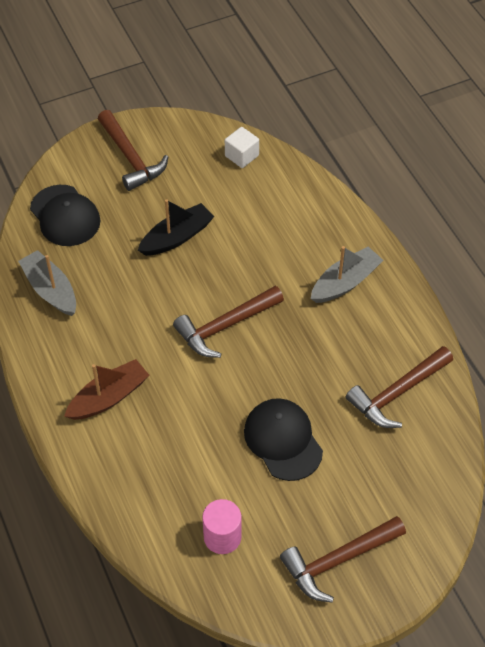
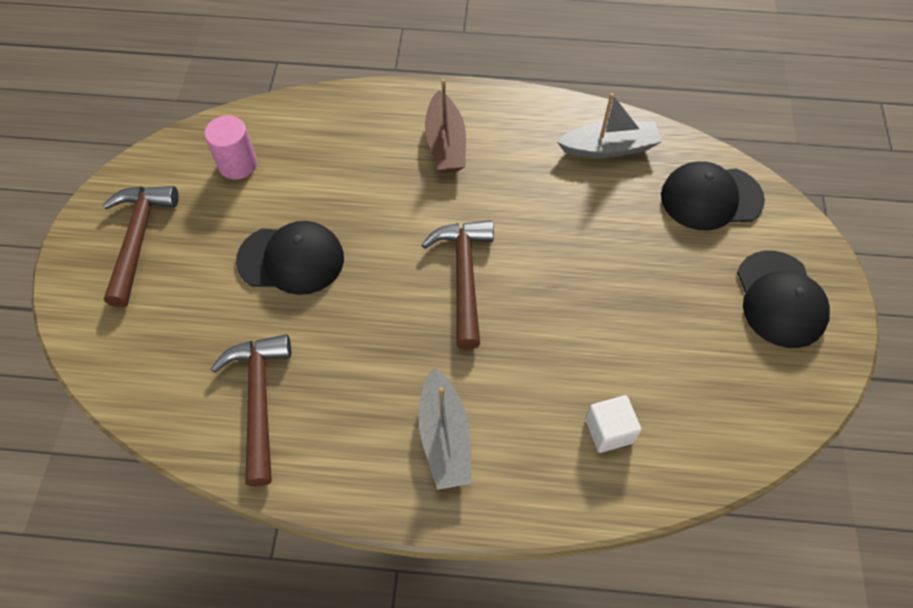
camera: 120 degrees right, 5 degrees up
(131, 157) = (780, 299): brown hammer -> black cap
(177, 237) = (621, 290): black boat -> none
(241, 156) = (728, 430): white cube -> white cube (609, 431)

